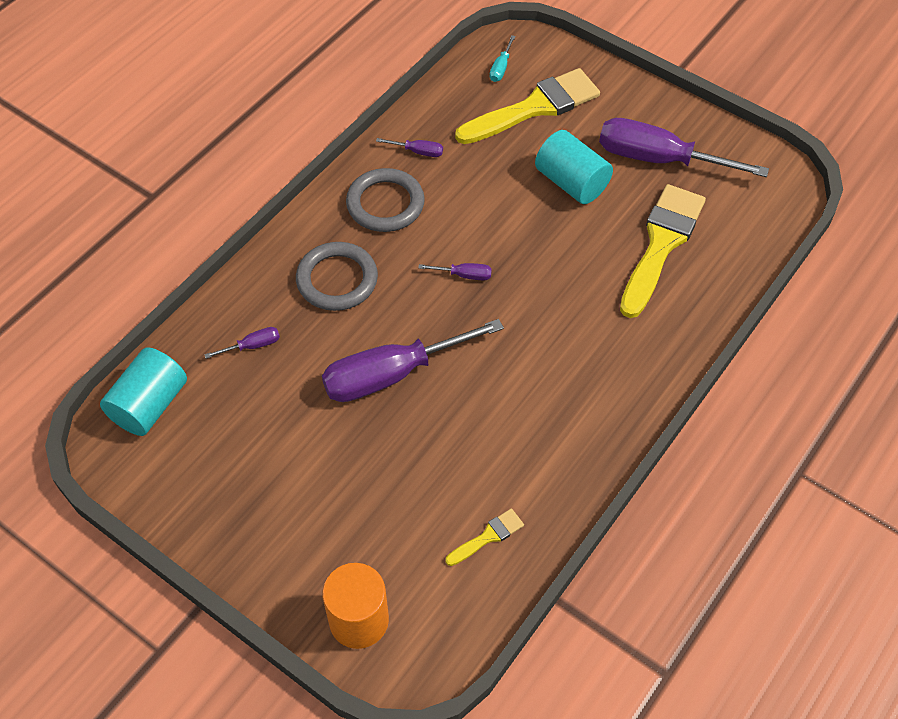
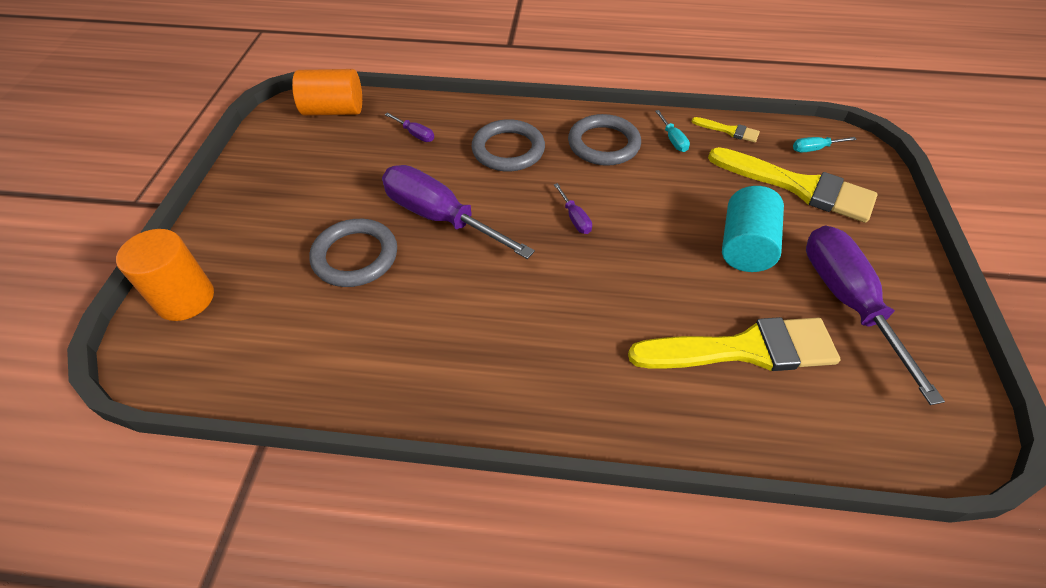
camera: 60 degrees right, 5 degrees down
(150, 405) = (334, 111): turquoise cylinder -> orange cylinder
(397, 461) = (355, 256): none -> grey ring
(418, 152) = (673, 140): purple screwdriver -> turquoise screwdriver
(488, 536) = (305, 353): yellow brush -> yellow brush (729, 131)

